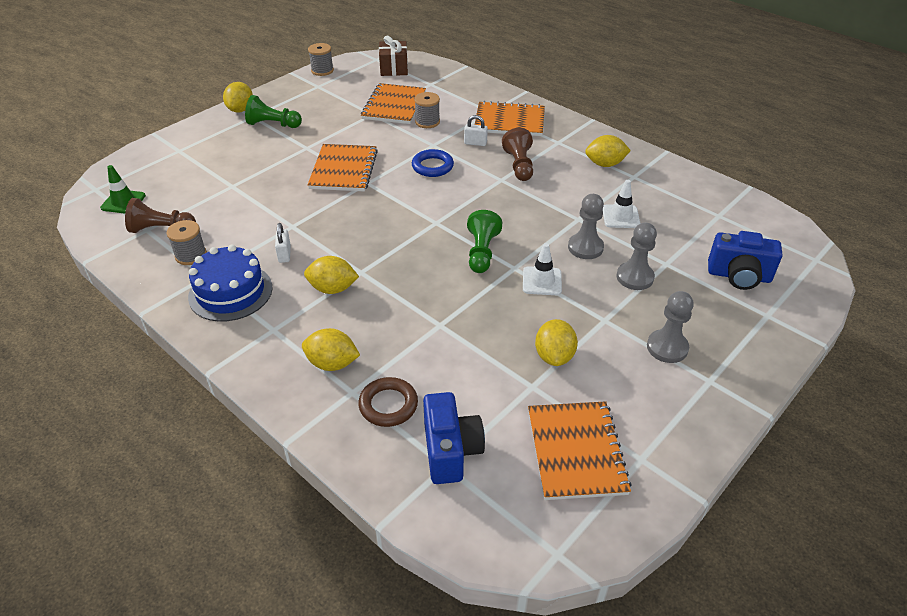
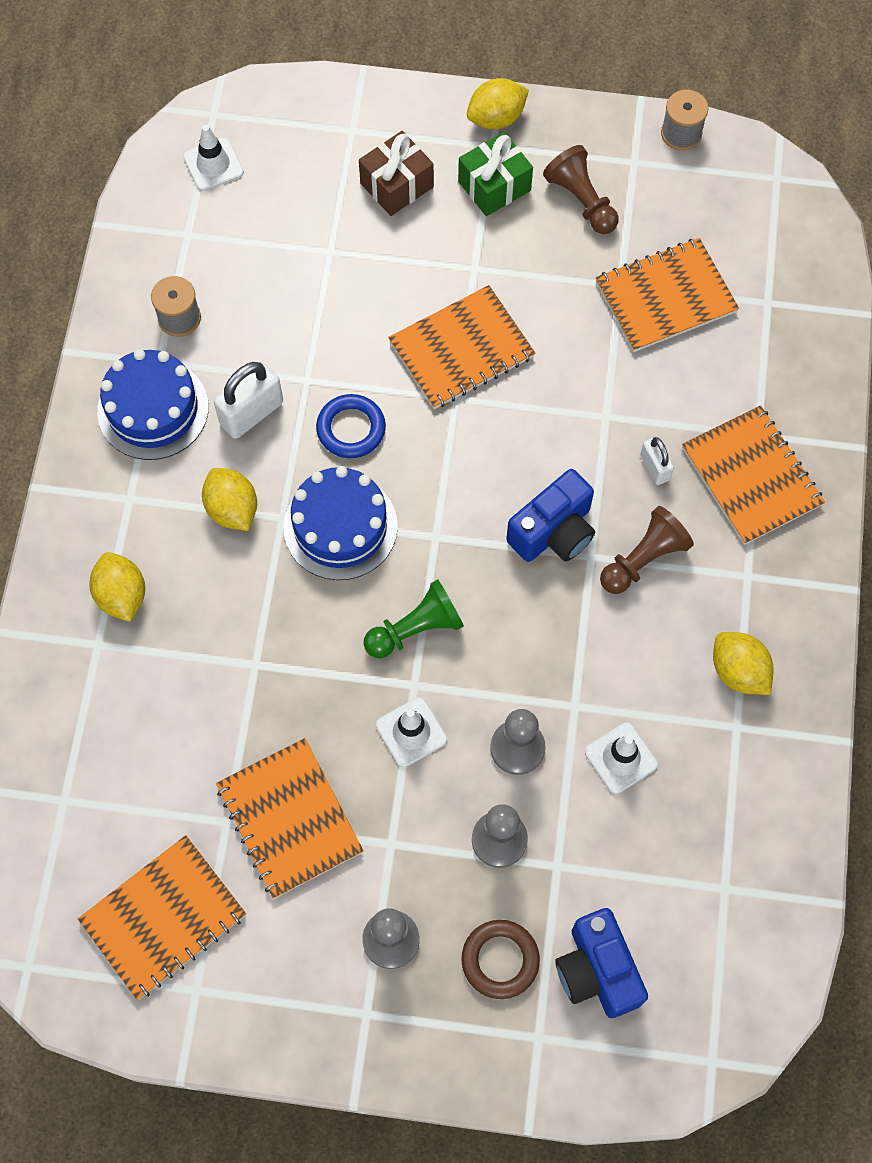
camera: 55 degrees right, 25 degrees up
(123, 202) = (213, 165): green traffic cone -> white traffic cone
(161, 229) = (198, 249): brown pawn -> brown pawn (581, 200)
(273, 124) = (494, 186): green pawn -> green gift
(284, 254) = (251, 413): white padlock -> white padlock, size x1.71
(388, 405) = (103, 692): brown ring -> brown ring (500, 960)
(392, 252) = (340, 527): none -> blue cake
(394, 68) = (770, 221): brown gift -> brown gift (396, 185)
(427, 122) = (658, 370): grey spool -> none
(432, 166) = (554, 451): blue ring -> blue ring (351, 429)
(450, 451) = (84, 793): blue camera -> blue camera (553, 532)
(554, 356) = (289, 819): yellow lemon -> orange notebook

